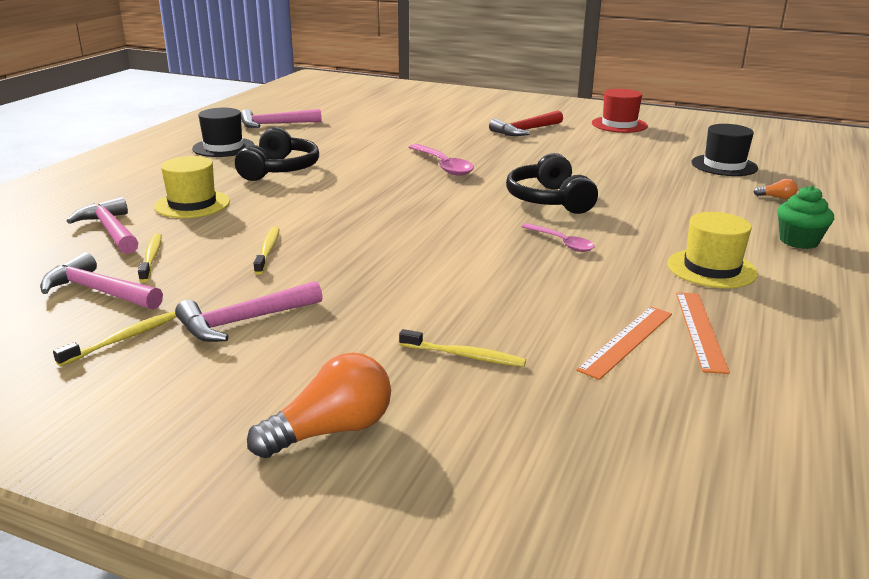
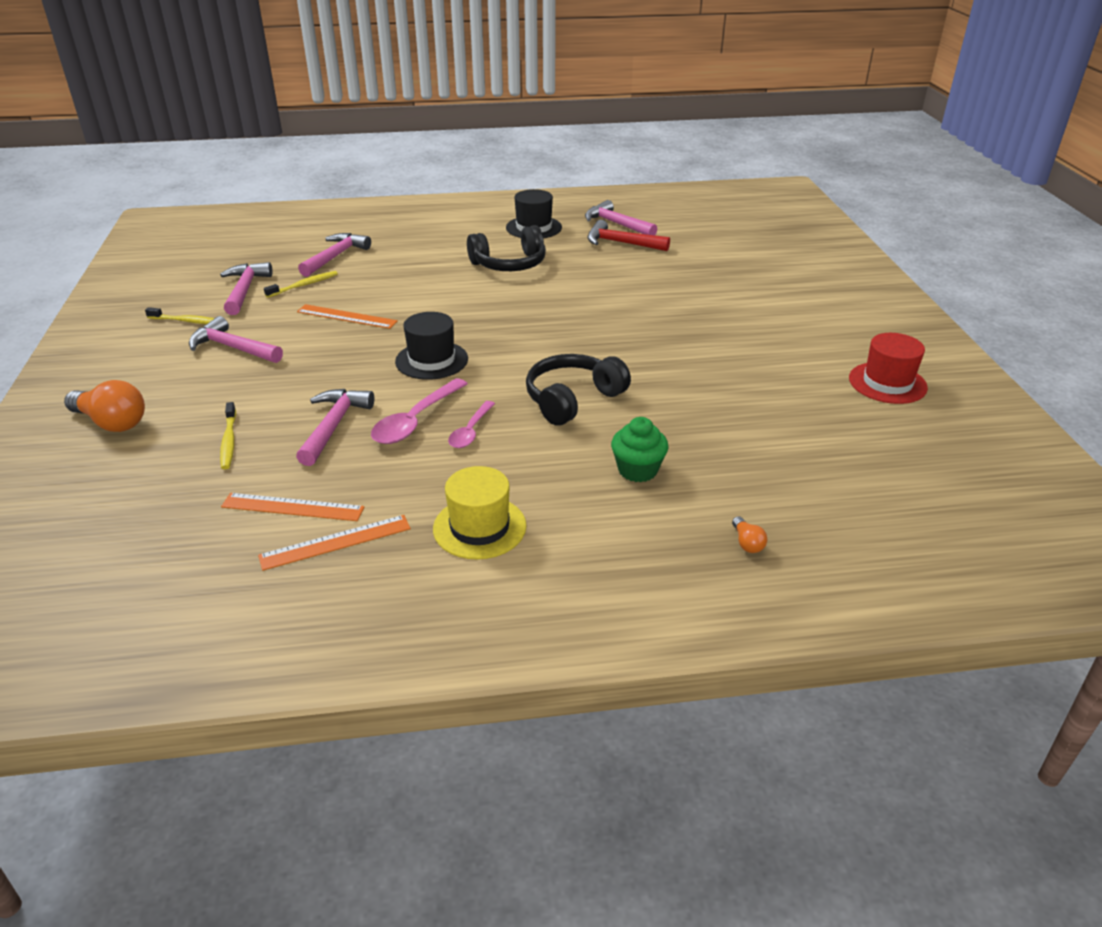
camera: 60 degrees right, 10 degrees up
(192, 204) = (405, 262): yellow hat -> none
(268, 251) = (346, 316): yellow toothbrush -> orange ruler
(443, 166) = (604, 324): pink spoon -> pink spoon (415, 420)
(491, 296) = (334, 426): none -> pink hammer
(525, 131) = (773, 334): red hammer -> red hammer (621, 243)
(724, 165) = (825, 485): black hat -> black hat (431, 360)
(799, 241) = (611, 577): green cupcake -> green cupcake (637, 470)

